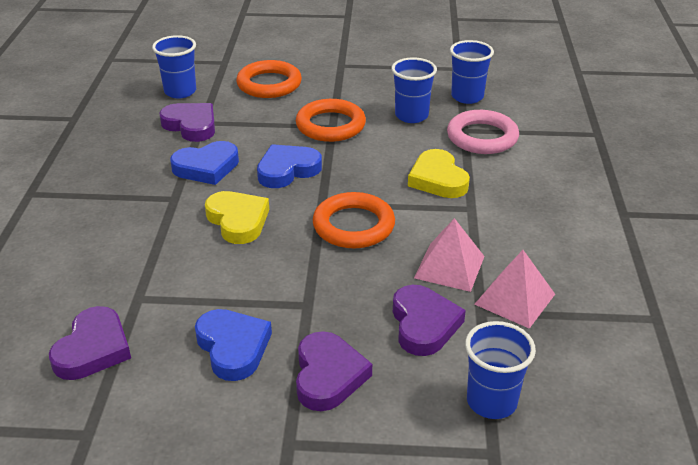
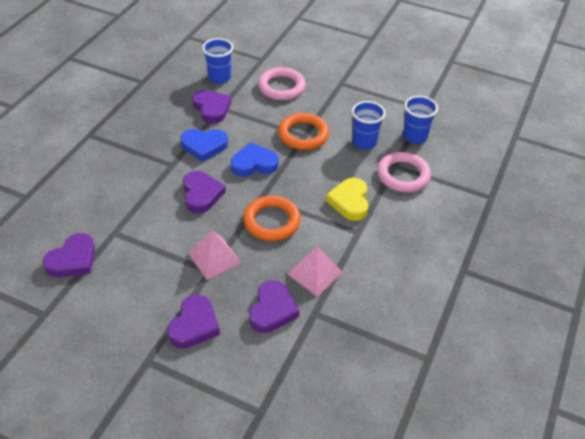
camera: 20 degrees right, 10 degrees up
(233, 347) = (150, 286): blue heart -> none
(238, 220) = (201, 194): yellow heart -> purple heart
(269, 84) = (281, 87): orange ring -> pink ring
(491, 401) = (280, 378): blue cup -> none
(515, 299) = (342, 311): pink pyramid -> pink pyramid (214, 258)

